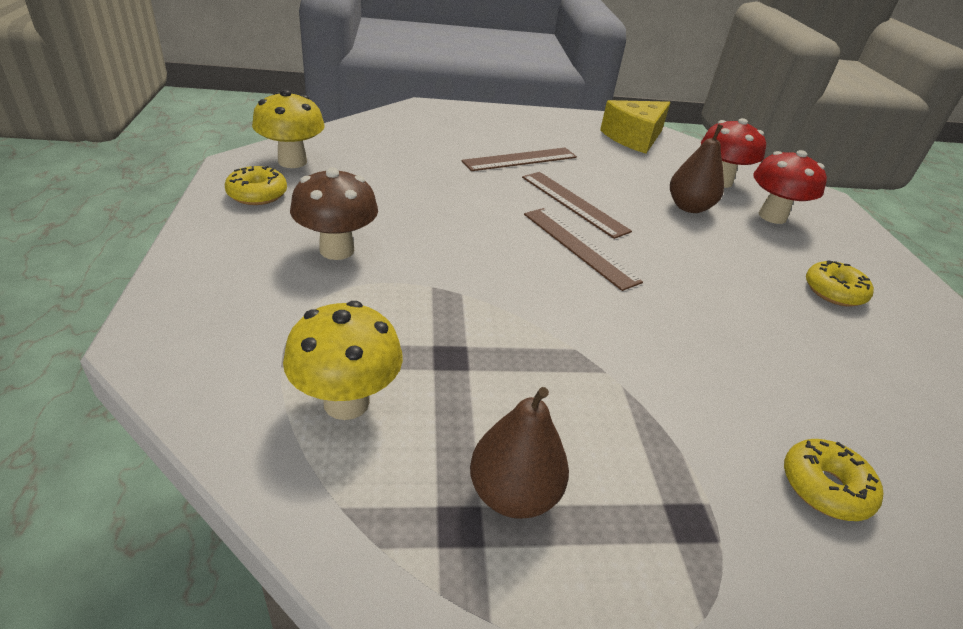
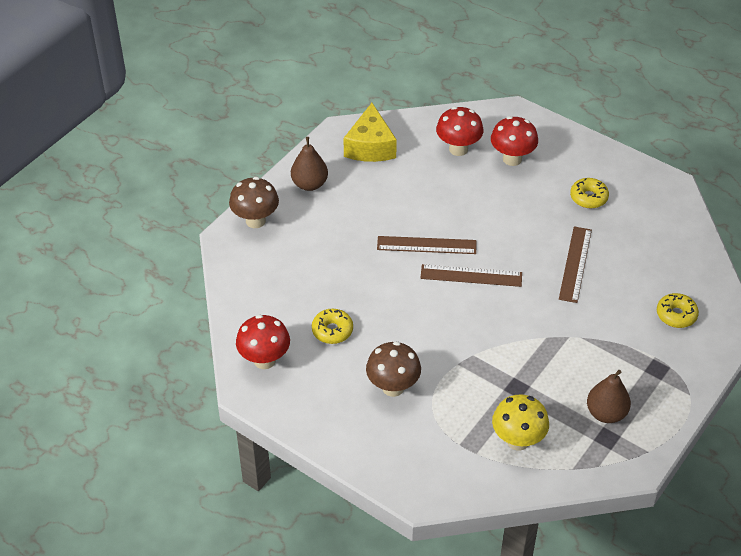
camera: 45 degrees left, 10 degrees up
(257, 194) = (299, 397): yellow donut -> yellow donut (332, 330)
(292, 161) = (264, 360): yellow mushroom -> red mushroom
(462, 113) = (255, 221): none -> brown mushroom
(520, 159) = (352, 234): brown ruler -> brown ruler (575, 264)
(689, 207) = (473, 191): brown pear -> brown pear (309, 184)

